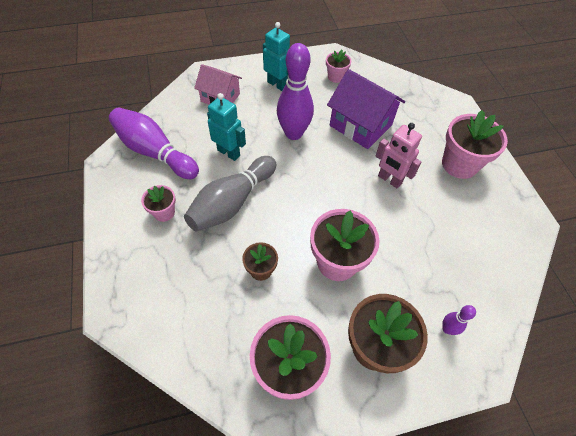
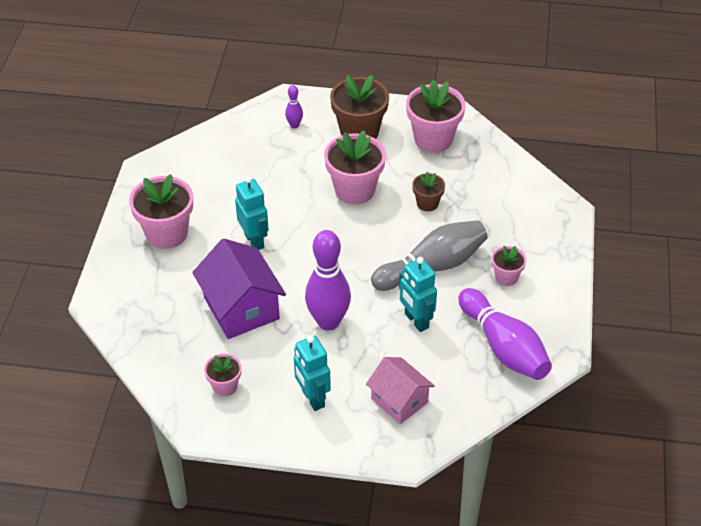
camera: 155 degrees left, 10 degrees down
(389, 180) = (254, 240): pink robot -> turquoise robot

